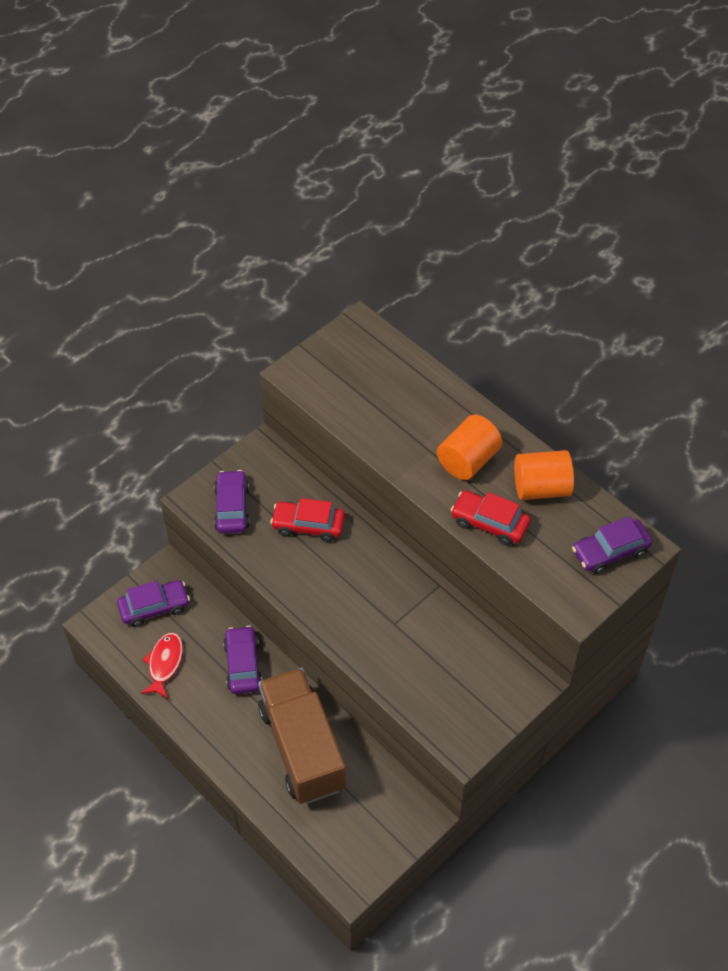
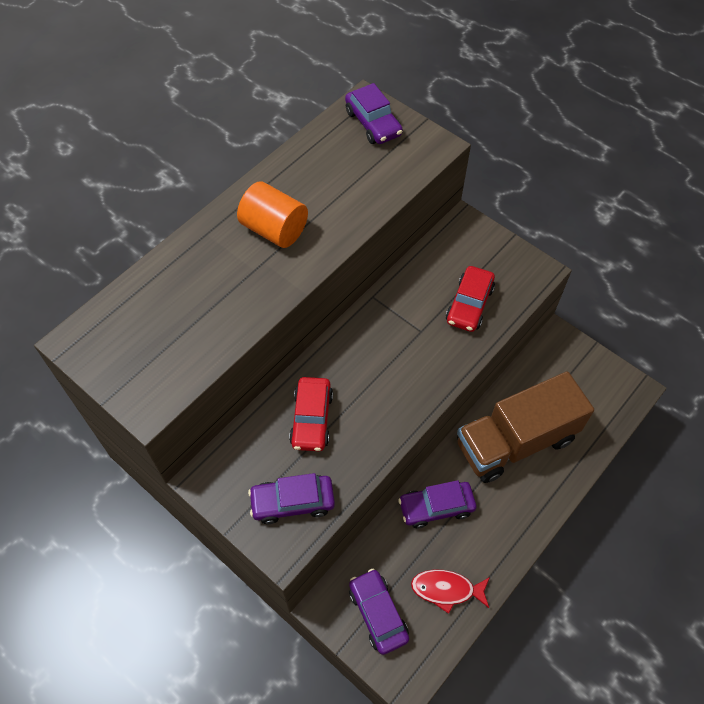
camera: 95 degrees left, 5 degrees up
(489, 523) = (351, 210): red car -> red car (469, 305)
(541, 488) = (305, 171): orange cylinder -> none

